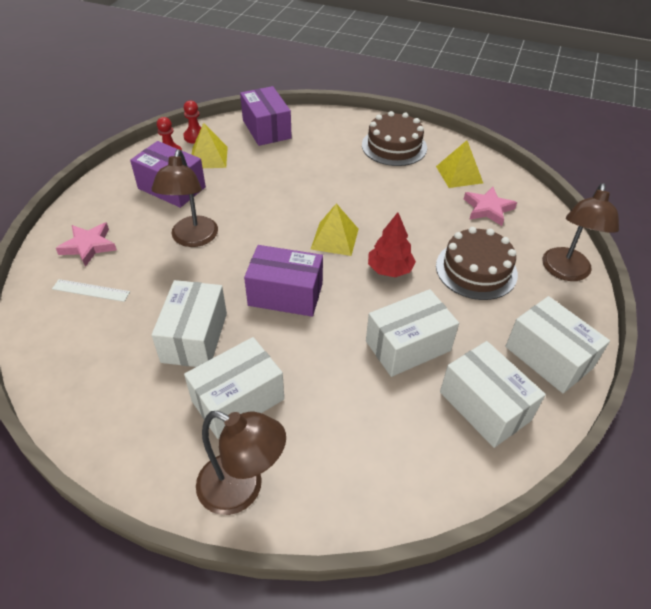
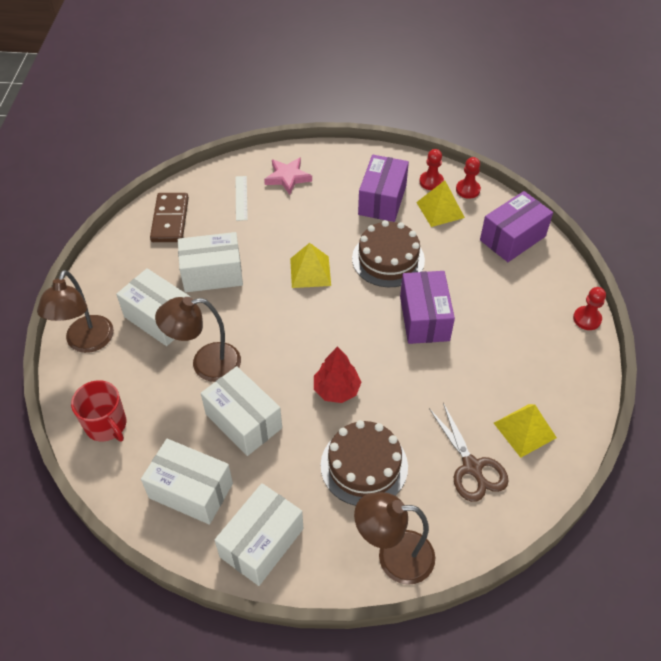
camera: 75 degrees right, 5 degrees up
(79, 365) = (170, 220): none -> brown domino
(192, 239) = (321, 236): brown lamp -> brown lamp (206, 364)
(285, 294) = (277, 318): purple box -> purple box (424, 318)
(334, 239) = (363, 336): yellow pyramid -> yellow pyramid (310, 271)
(366, 119) = (587, 319): none -> red pawn
(381, 480) = (106, 425): none -> red mug
(394, 146) = (545, 356): brown cake -> brown cake (388, 259)
(485, 406) = (191, 491): white box -> white box turned 75 degrees clockwise
(488, 209) = (472, 467): pink star -> brown scissors

